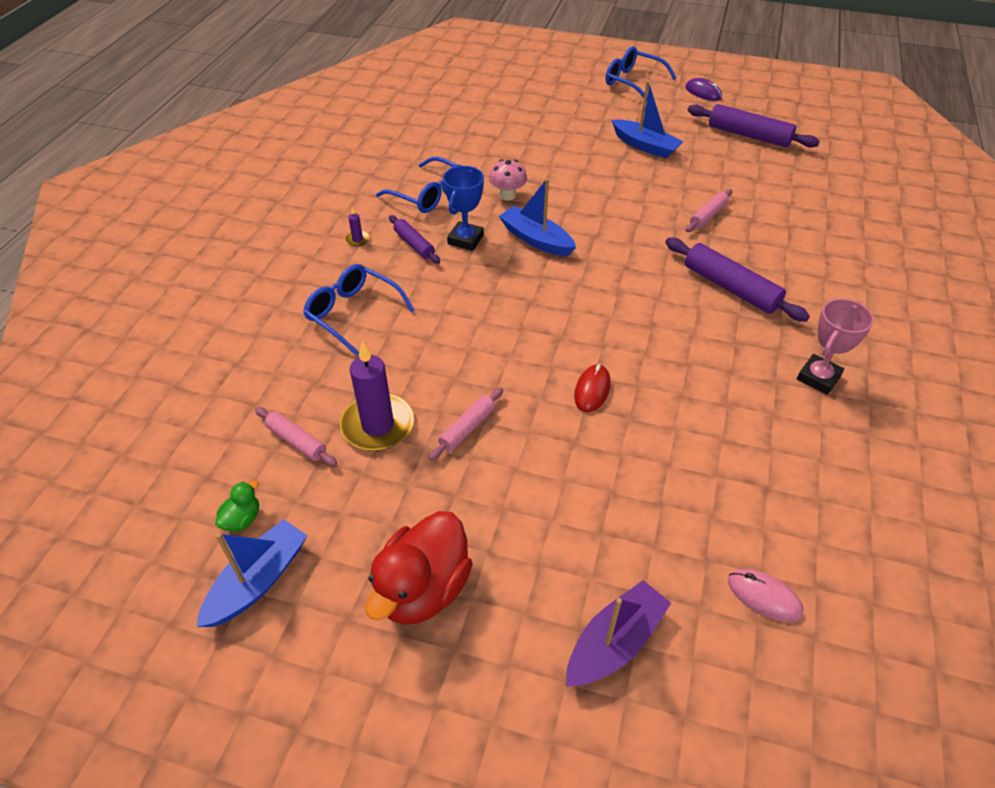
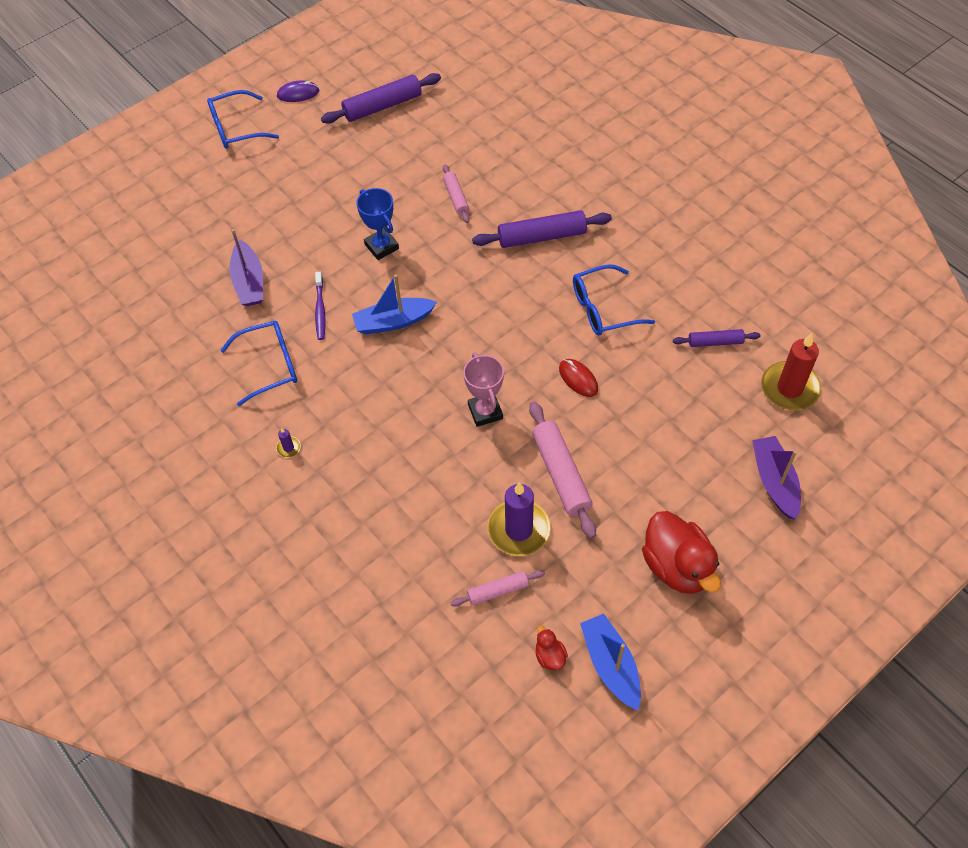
camera: 55 degrees left, 10 degrees up
(242, 519) = (550, 656): green duck -> red duck
(353, 313) = (383, 493): blue glasses -> blue glasses (603, 309)
(414, 244) = (330, 409): purple rolling pin -> purple rolling pin (715, 342)
(465, 239) = (353, 369): blue trophy -> blue trophy (381, 247)
(467, 428) = (561, 474): pink rolling pin -> pink rolling pin, size x1.73
(497, 150) = (249, 282): none -> purple boat
(507, 195) = (320, 310): pink mushroom -> purple toothbrush
(645, 146) = (336, 179): blue boat -> none
(764, 596) = (789, 388): pink mouse -> red candle
(818, 377) = (656, 247): pink trophy -> pink trophy (485, 411)

